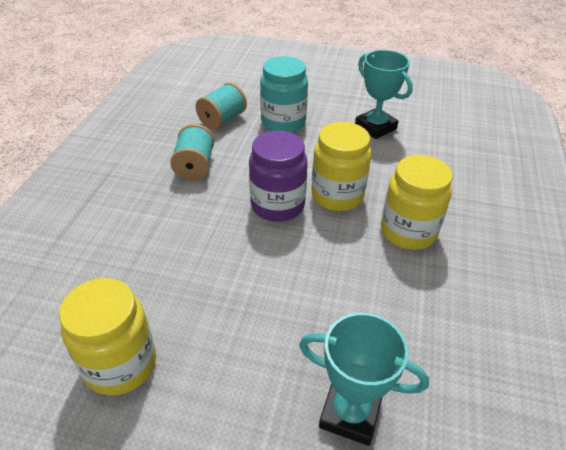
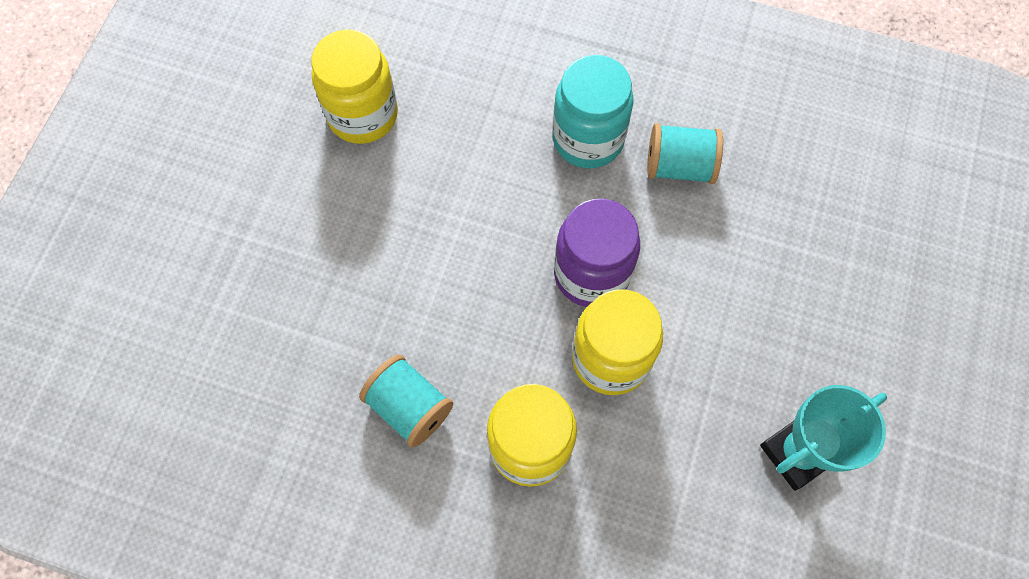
camera: 95 degrees right, 25 degrees up
(222, 119) = (805, 201): turquoise spool -> turquoise spool (410, 407)
(283, 122) = (802, 296): turquoise jar -> turquoise jar (588, 139)
(350, 413) = (278, 323): turquoise trophy -> none

